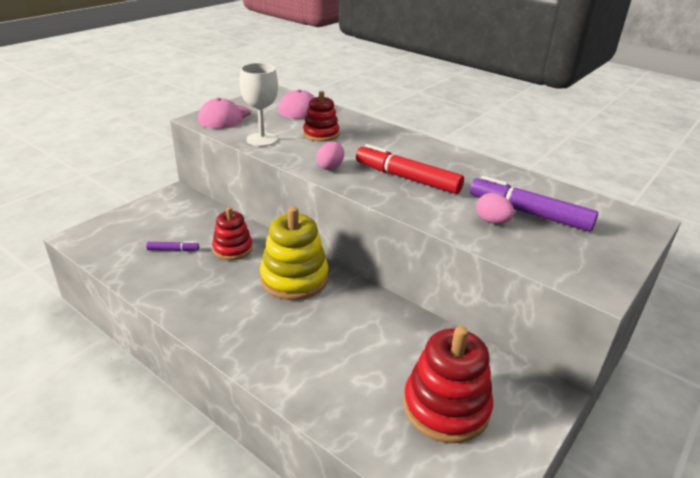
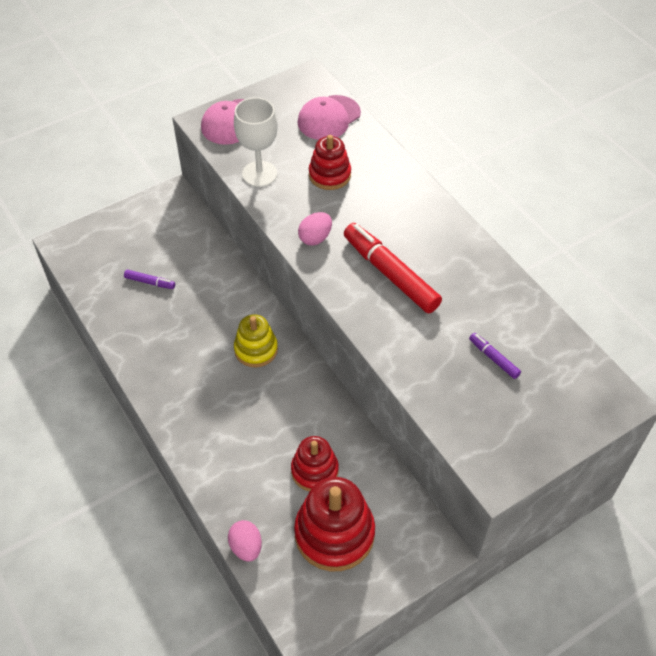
camera: 20 degrees right, 20 degrees up
(232, 249) = (208, 294): red stacking toy -> red stacking toy (314, 471)
(294, 279) = (256, 349): yellow stacking toy -> yellow stacking toy, size x0.62
(492, 221) = (445, 362): pink egg -> pink egg (246, 547)
(529, 213) = (493, 358): purple marker -> purple marker, size x0.46

